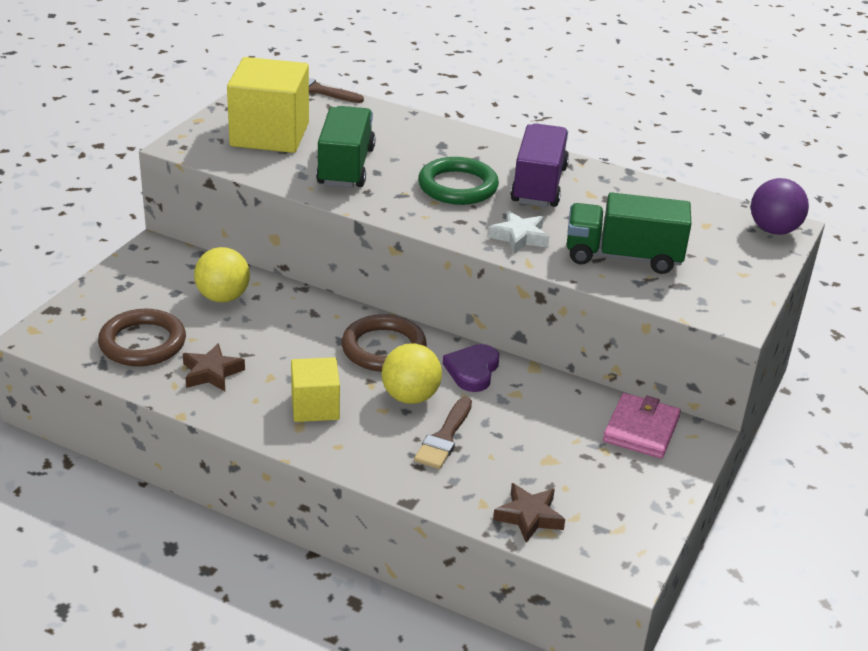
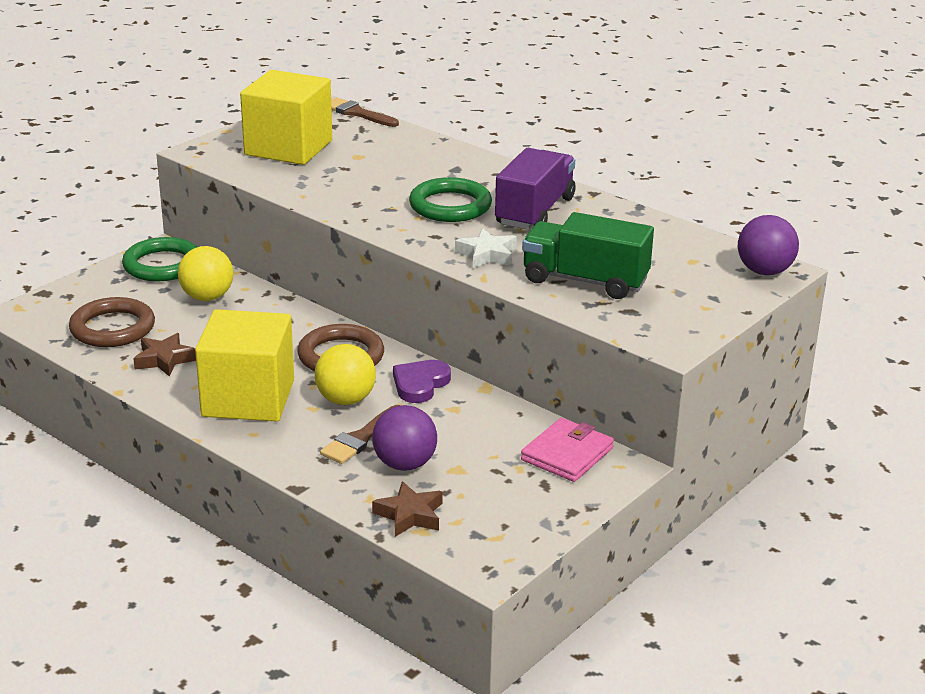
camera: 15 degrees right, 5 degrees down
(161, 265) = (162, 265): none -> green ring
(315, 407) = (248, 398): yellow cube -> yellow cube, size x1.75
(346, 167) = (347, 180): green truck -> none
(498, 461) = (404, 464): none -> purple ball

